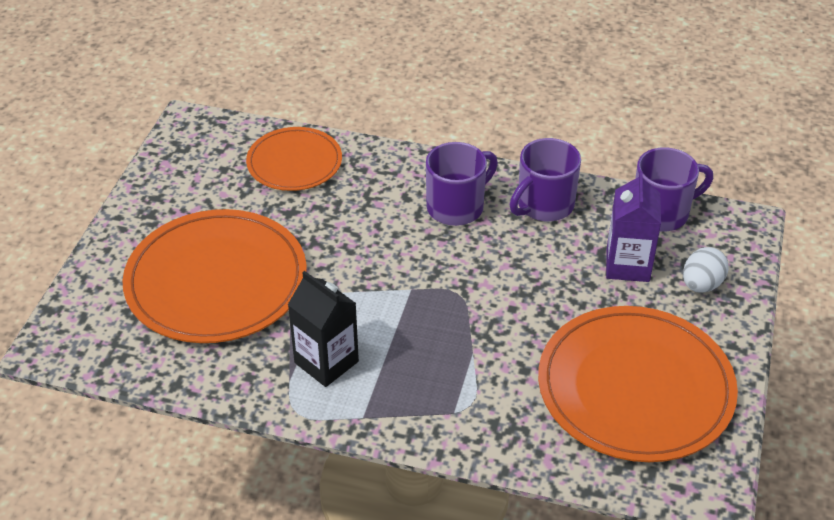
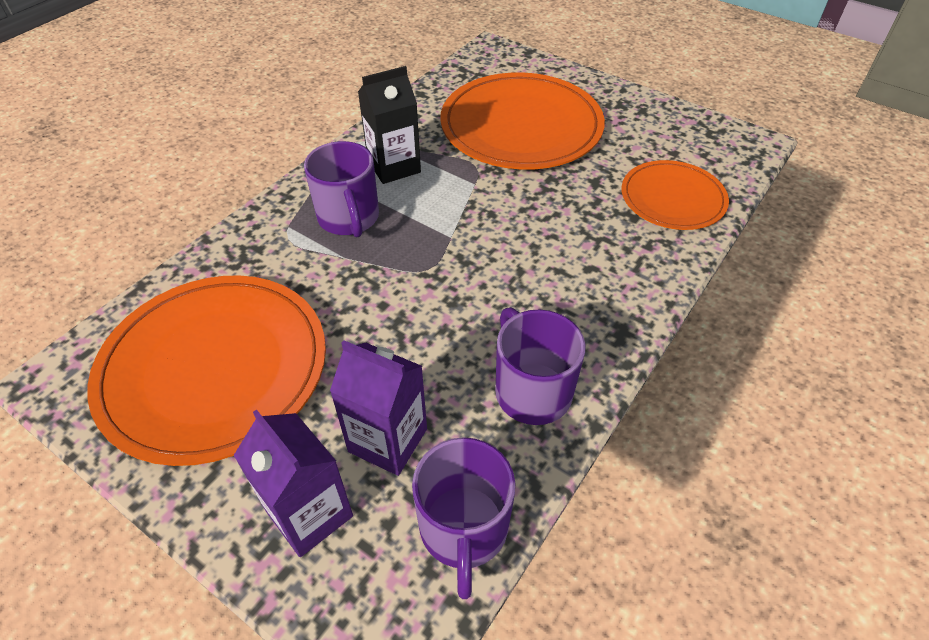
camera: 110 degrees right, 5 degrees up
(457, 207) = (559, 306): purple mug -> purple mug (349, 218)
(701, 285) = (309, 513): white egg -> purple carton

